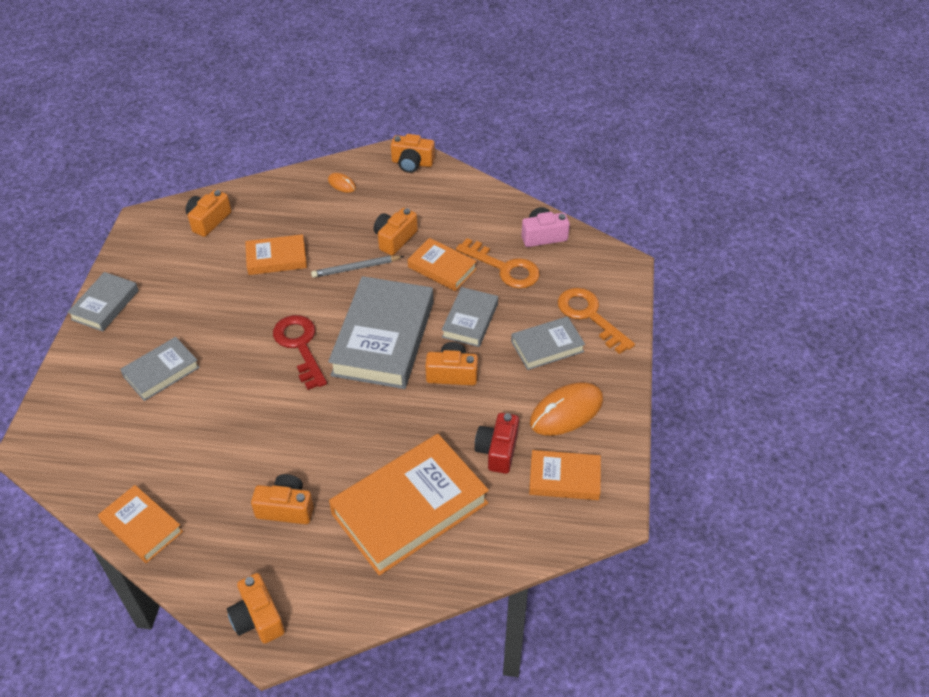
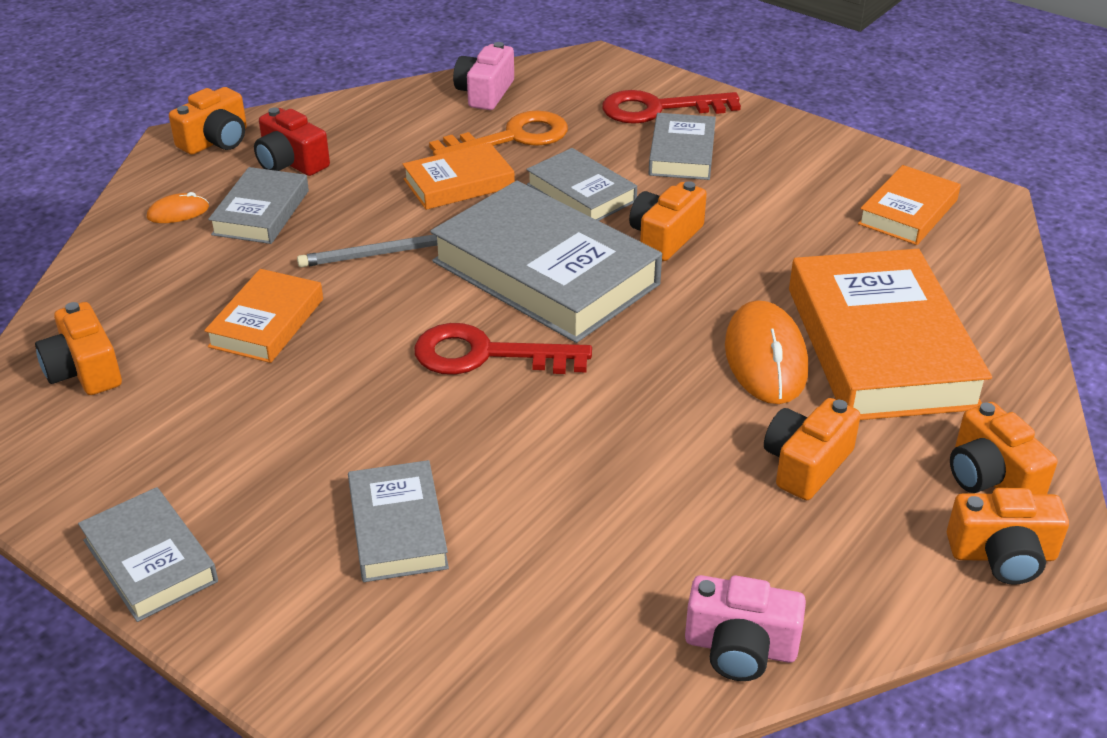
camera: 60 degrees left, 10 degrees down
(142, 527) = (740, 647): orange book -> pink camera
(355, 268) = (376, 254): grey pencil -> grey pencil turned 60 degrees clockwise
(362, 211) = (261, 212): none -> grey book
(395, 239) = (355, 203): orange camera -> orange camera (991, 477)
(497, 450) = (828, 245): red camera -> red camera (291, 162)
(566, 411) = (801, 176): orange mouse -> orange mouse (765, 358)
(589, 316) = (658, 109): orange key -> red key

